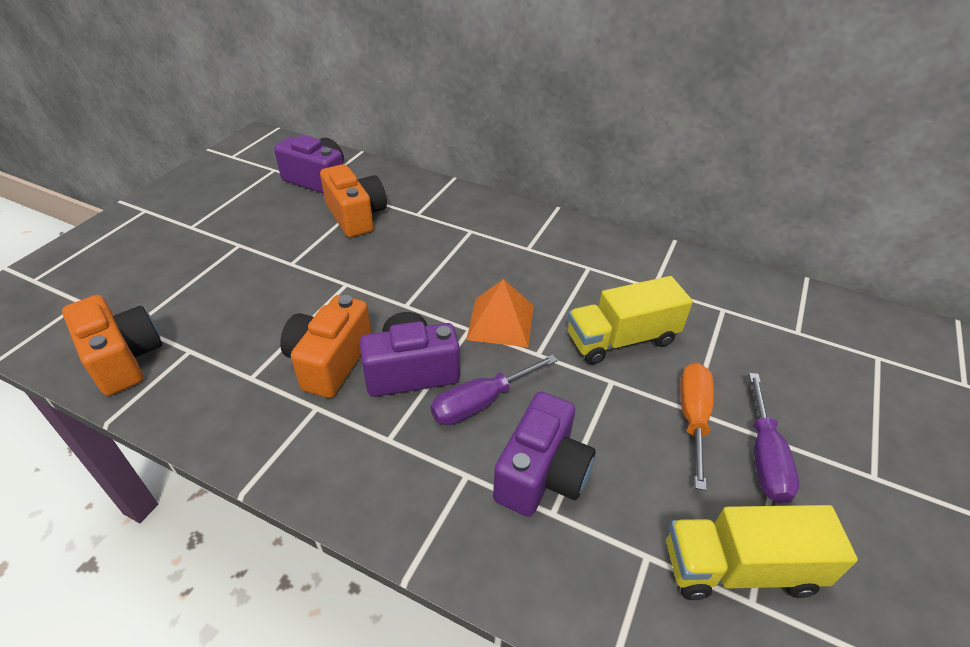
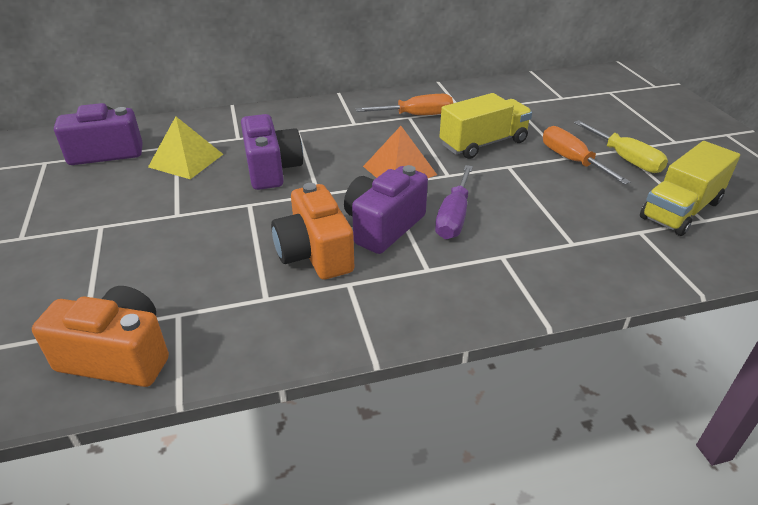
camera: 40 degrees left, 5 degrees down
(356, 216) = (186, 160): orange camera -> yellow pyramid
(542, 474) = (540, 230): purple camera -> purple camera (272, 169)
(597, 270) = (416, 115): none -> orange screwdriver
(621, 339) = (483, 143): yellow truck -> yellow truck turned 150 degrees counterclockwise
(764, 457) = (625, 159): purple screwdriver -> yellow screwdriver

